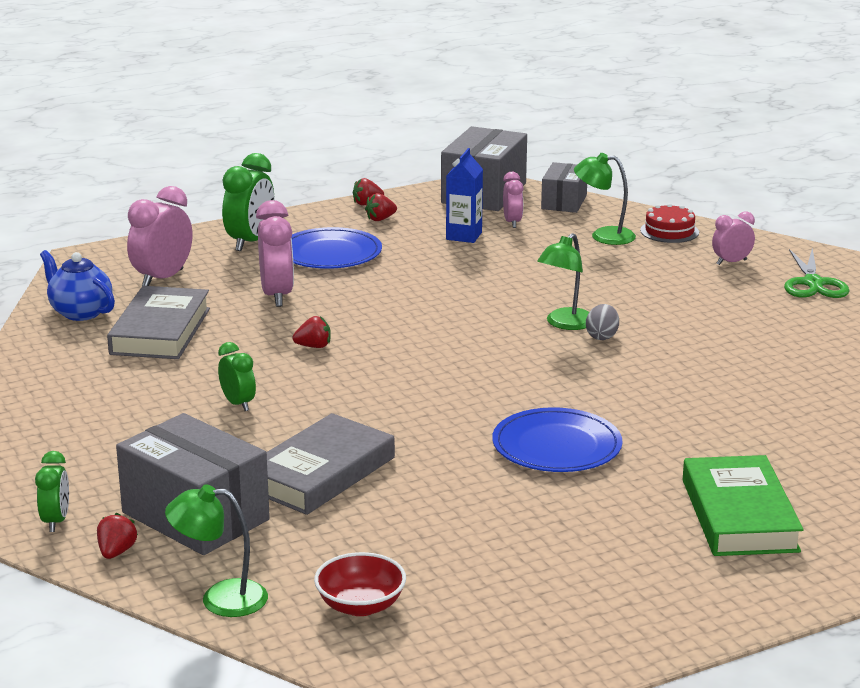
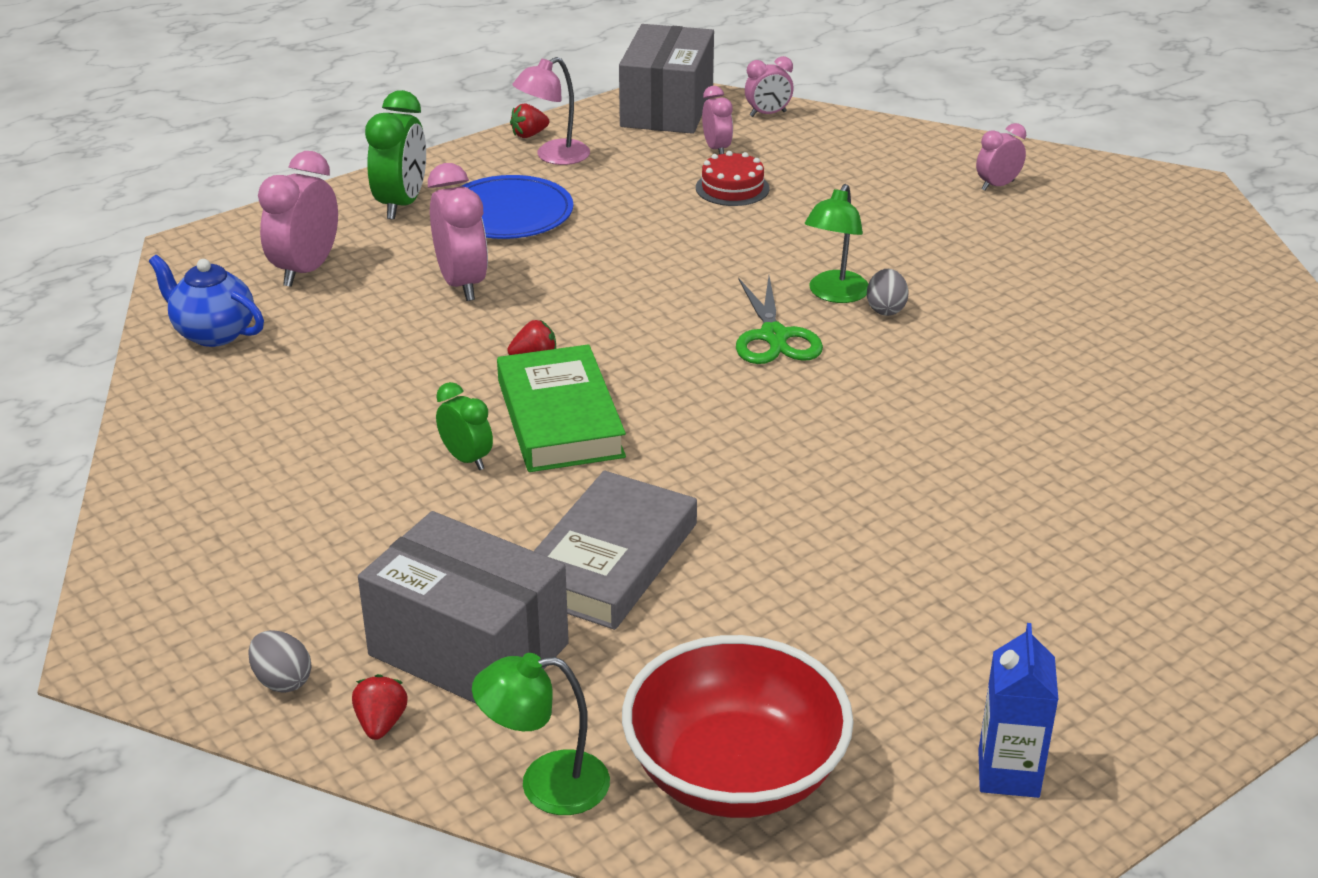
camera: 10 degrees left, 10 degrees up
(56, 521) = (282, 681): green clock -> grey egg
(160, 331) = (328, 353): grey book -> none
(360, 605) = (735, 773): red bowl -> red bowl, size x1.85
(380, 219) = (553, 157): red strawberry -> pink lamp
(464, 236) = (665, 173): blue carton -> blue carton (1008, 773)
(556, 446) = (892, 483): blue plate -> none
(564, 202) = (768, 114): grey box -> pink clock
(603, 236) = (833, 159): green lamp -> none
(669, 231) = (908, 147): red cake -> red cake (732, 188)
(739, 515) = (1153, 566): green book -> green book (560, 418)
(813, 283) = (1103, 208): green scissors -> green scissors (774, 336)

